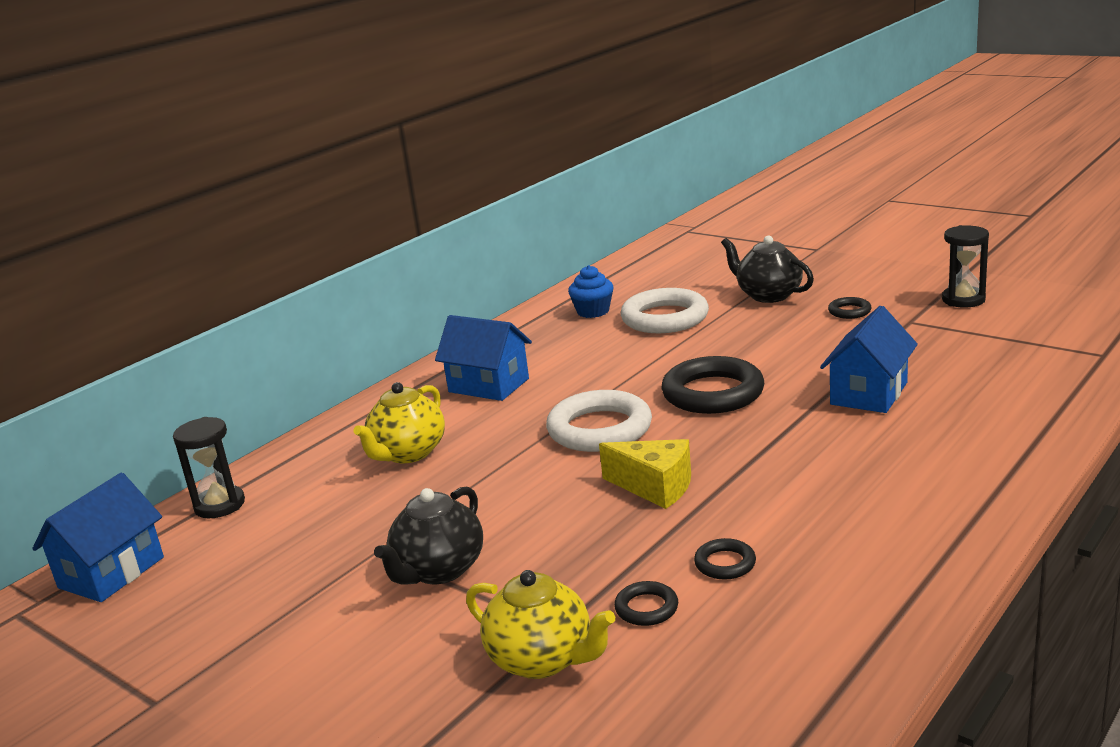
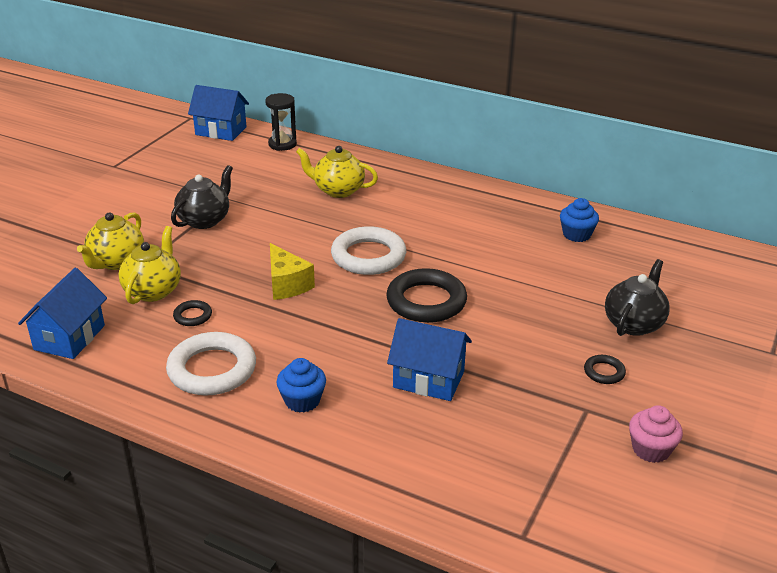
camera: 75 degrees right, 10 degrees up
(438, 570) = (205, 220): black teapot -> black teapot turned 105 degrees clockwise
(489, 385) = (435, 205): blue house -> blue house (69, 337)
(646, 608) = (153, 290): black ring -> yellow teapot
(655, 487) = (287, 284): yellow cheese -> yellow cheese turned 45 degrees counterclockwise
(665, 318) = (569, 270): white ring -> white ring (212, 369)
(919, 468) = (302, 401): none -> blue cupcake
(963, 300) = (651, 449): black hourglass -> pink cupcake

